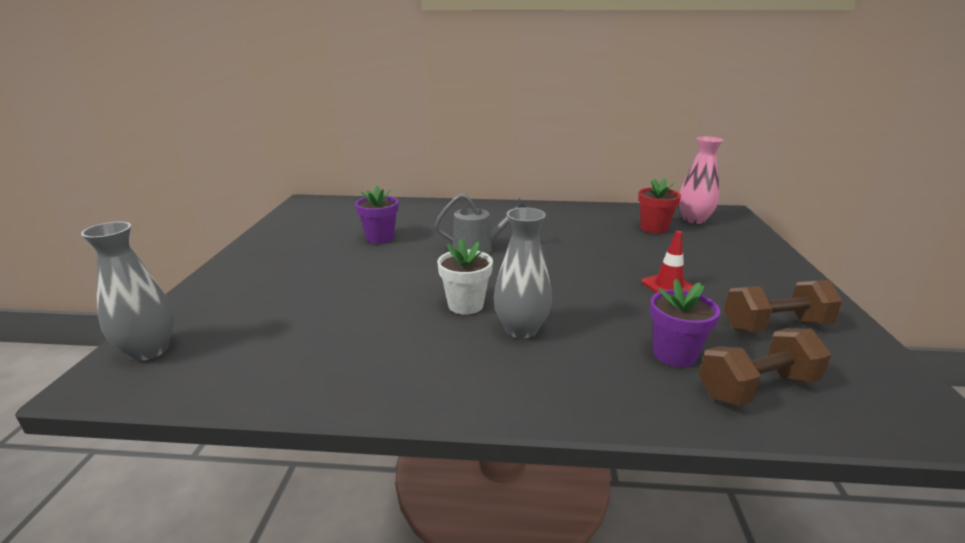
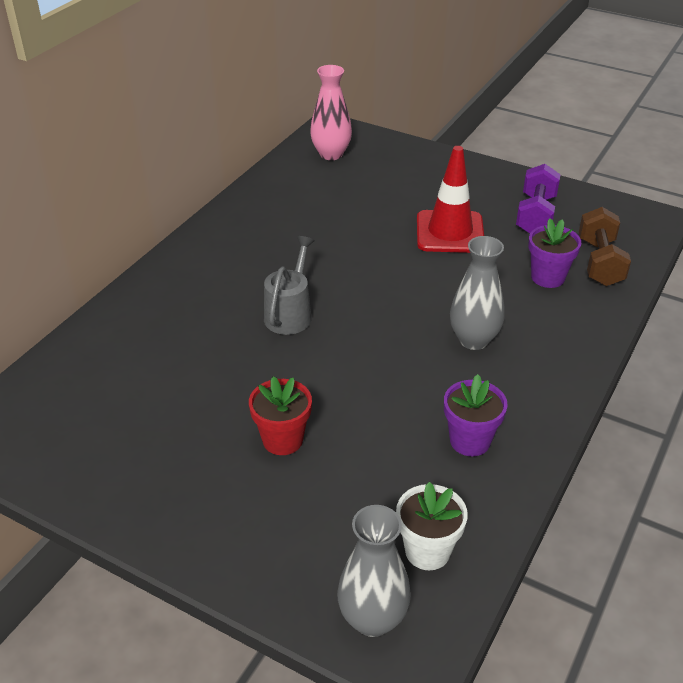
camera: 65 degrees left, 15 degrees up
(380, 238) = (196, 383): purple flower pot -> purple flower pot (470, 441)
(465, 305) = (412, 360): white flower pot -> white flower pot (427, 551)
(654, 228) = (331, 185): red flower pot -> red flower pot (282, 440)
(668, 286) = (450, 232): red traffic cone -> red traffic cone, size x1.71
(775, 326) = (535, 215): brown dumbbell -> purple dumbbell

